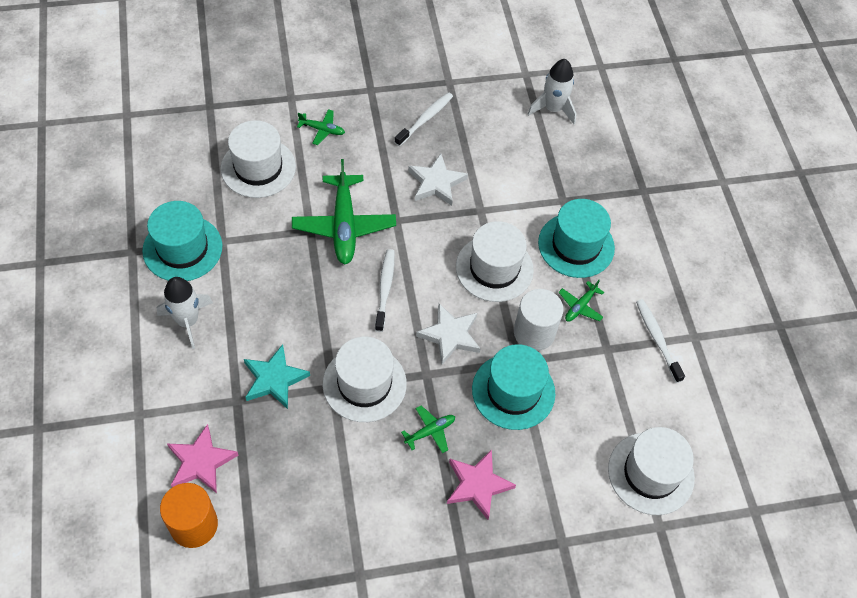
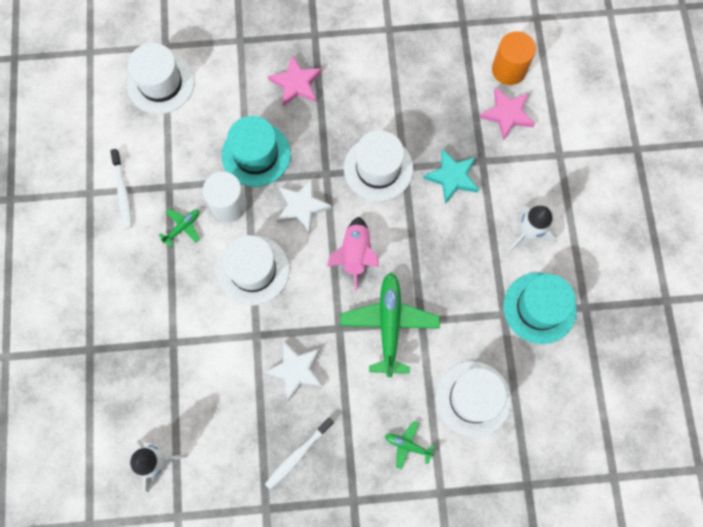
camera: 170 degrees left, 15 degrees up
(385, 289) = (355, 255): white toothbrush -> pink rocket
(430, 431) = (328, 126): green plane -> none
(576, 245) = (172, 290): turquoise hat -> none

